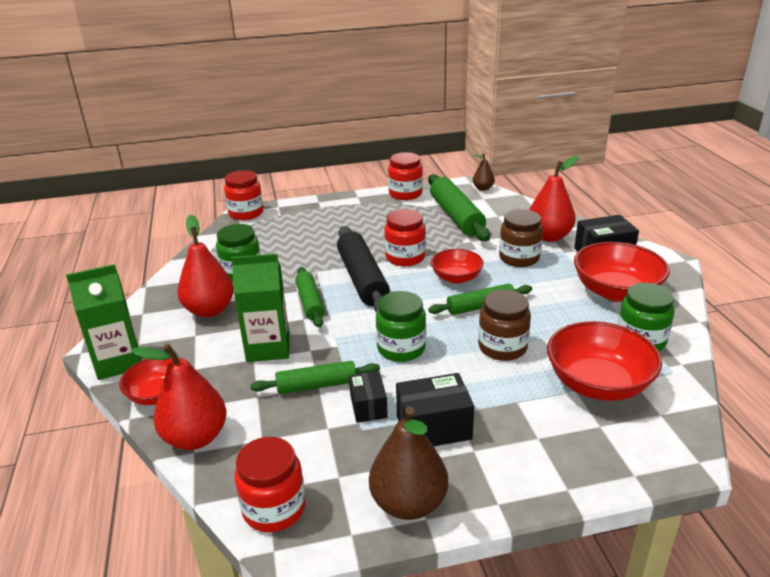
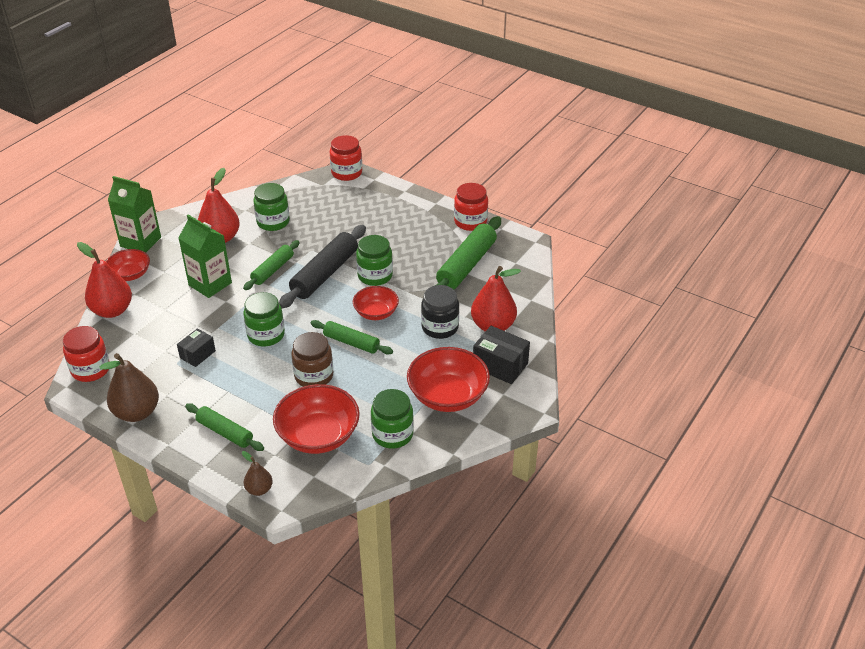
camera: 45 degrees right, 10 degrees up
(317, 385) = (196, 324): green rolling pin -> green rolling pin (225, 432)
(405, 257) = (375, 276): red jar -> green jar
(433, 427) = (205, 389): black box -> none
(483, 188) = (533, 253): brown pear -> brown pear (259, 489)
(519, 258) = (440, 327): brown jar -> black jar

